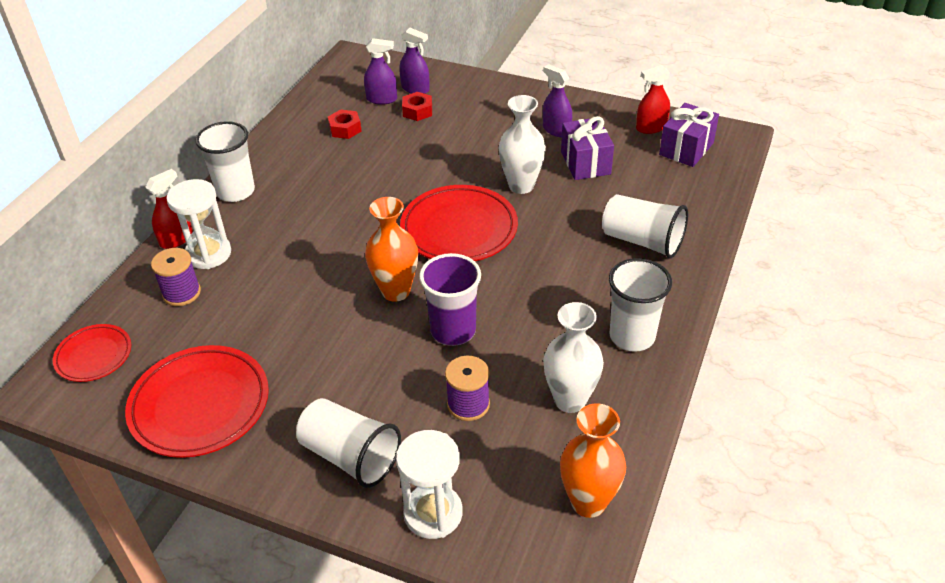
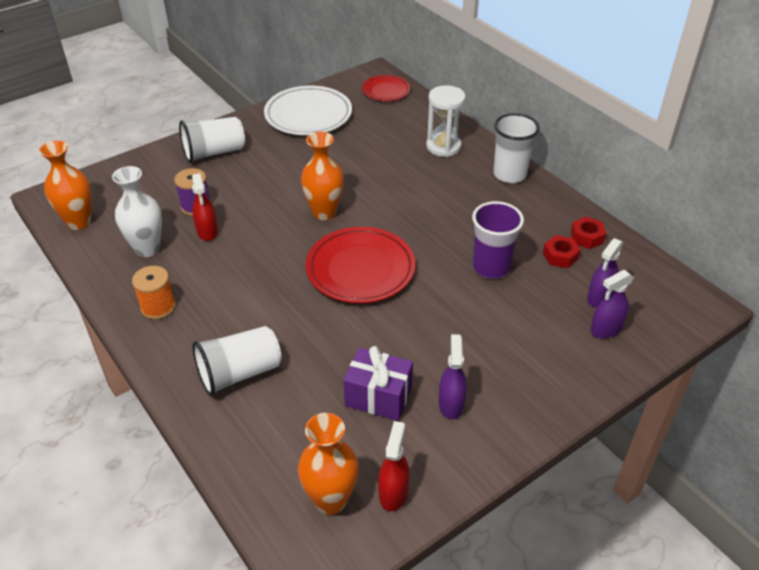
camera: 120 degrees right, 0 degrees up
(176, 239) = (472, 138): red spray bottle -> red spray bottle (207, 231)
(181, 293) = (412, 128): purple spool -> none
(200, 405) = (308, 115): red plate -> white plate
(417, 111) = (560, 314): red nut -> red nut (586, 237)
(433, 513) = (145, 167): white hourglass -> none
(453, 331) = (260, 224): purple cup -> purple cup (491, 267)
(521, 185) = (383, 332): white vase -> none
(556, 130) = (451, 404): purple spray bottle -> purple spray bottle turned 75 degrees counterclockwise
(632, 336) = (158, 307): white cup -> orange spool
(686, 149) = (330, 500): purple gift -> orange vase

